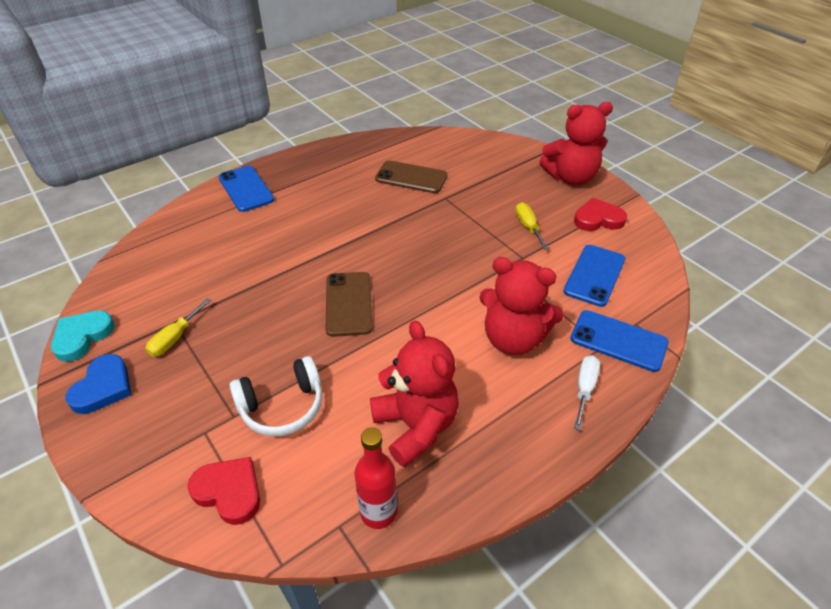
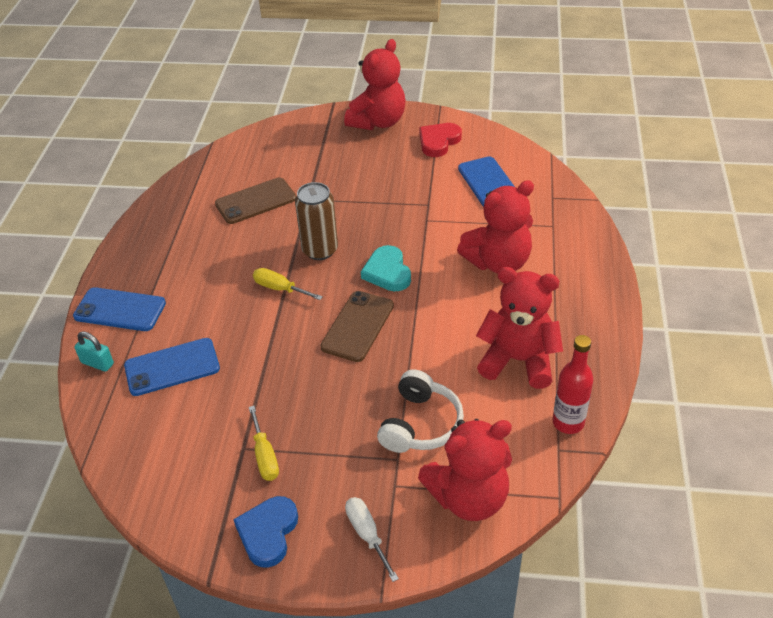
camera: 45 degrees left, 0 degrees up
(82, 337) = (182, 523): turquoise heart -> turquoise heart (387, 272)
(103, 387) = (268, 533): blue heart -> blue heart turned 135 degrees counterclockwise
(191, 210) = (97, 363): none -> turquoise padlock
(229, 491) = (468, 497): red heart -> red teddy bear
(349, 304) = (358, 326): brown phone -> brown phone turned 75 degrees clockwise
(402, 235) = (320, 250): none -> brown can
(528, 227) = (401, 180): yellow screwdriver -> yellow screwdriver (280, 288)
(584, 389) = (577, 259): white screwdriver -> white screwdriver (367, 534)
(618, 340) = (557, 215): blue phone -> blue phone (172, 367)

